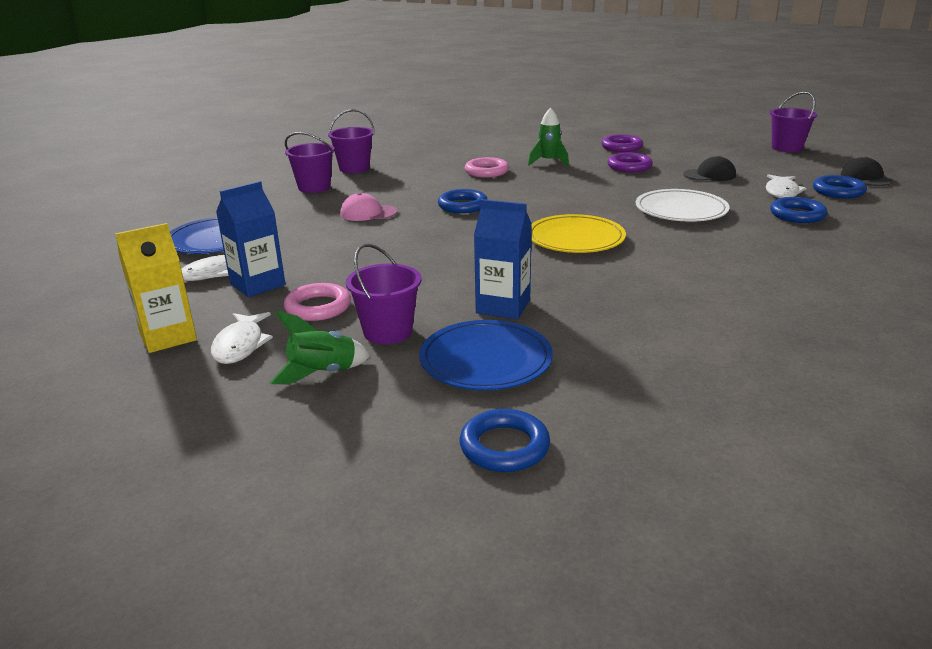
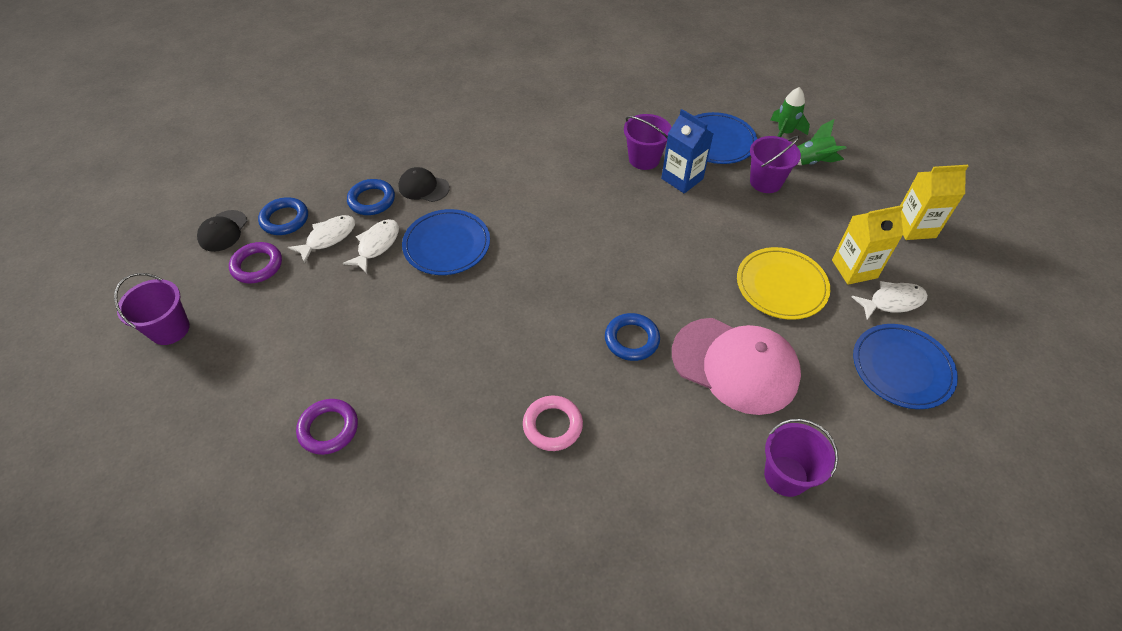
camera: 155 degrees left, 25 degrees up
(240, 345) = (863, 202): white fish -> white fish (377, 245)
(257, 284) = (854, 269): blue carton -> yellow carton
(318, 307) = (808, 222): pink ring -> none
(354, 168) = (718, 528): purple bucket -> purple bucket (644, 159)
(368, 213) = (735, 365): pink cap -> pink cap, size x2.04
(504, 446) = (734, 94): blue ring -> none
(548, 162) = (458, 421): green rocket -> green rocket (784, 133)
(575, 238) = (573, 237): yellow plate -> yellow plate (781, 286)
(629, 166) = (387, 360): purple ring -> purple ring (257, 265)
(681, 210) = (447, 245): white plate -> blue plate
(709, 175) = (338, 299): black cap -> black cap (423, 187)

